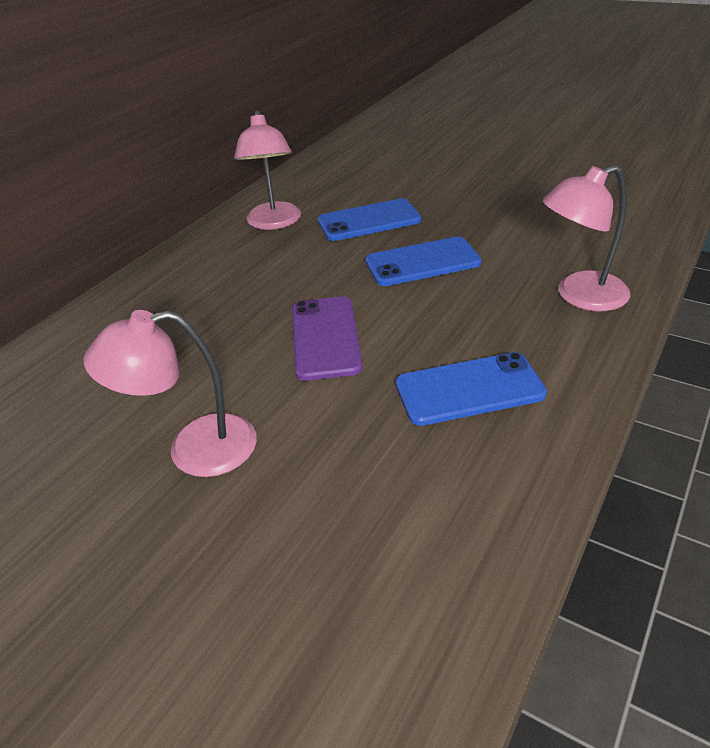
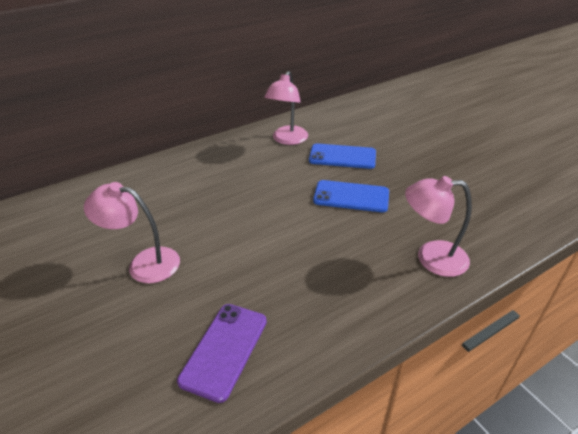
camera: 25 degrees right, 0 degrees up
(325, 338) = (257, 225): purple phone -> purple phone (224, 350)
(469, 389) = (309, 291): blue phone -> none

